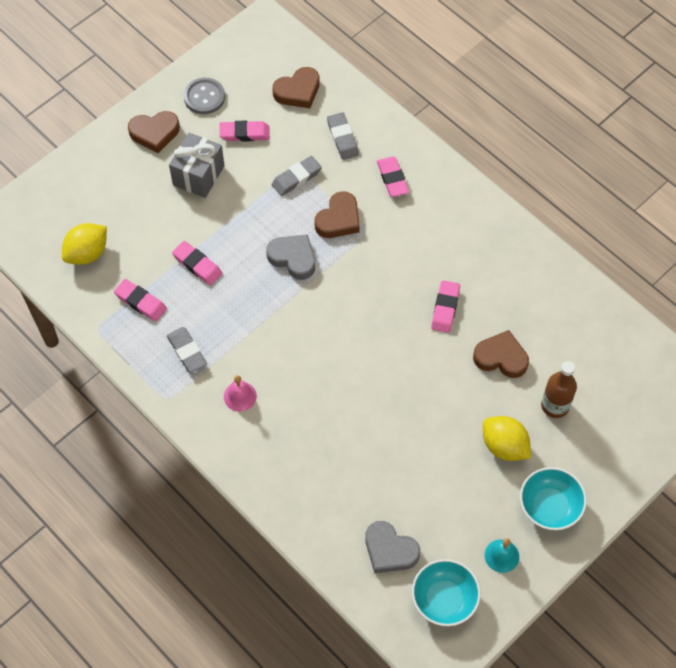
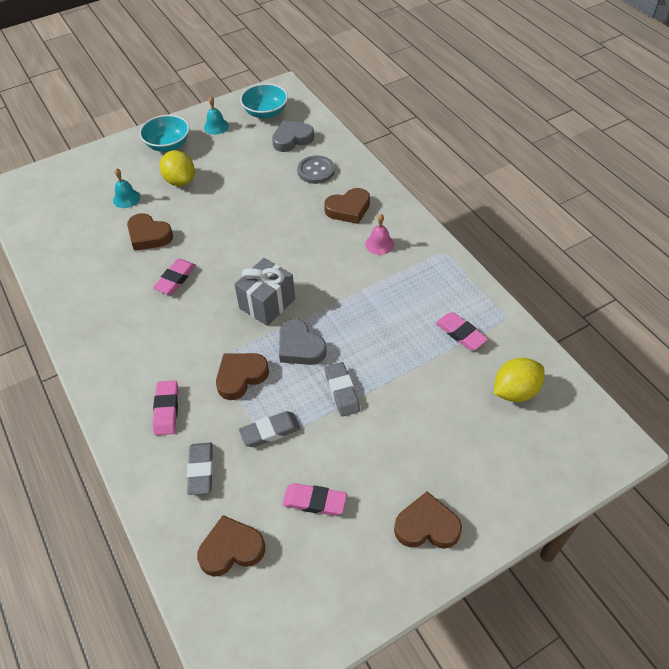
camera: 165 degrees left, 10 degrees down
(187, 351) = (420, 284): grey eraser -> grey eraser (342, 391)
(197, 265) = (398, 358): pink eraser -> none
(198, 175) = (381, 457): grey gift -> grey gift (267, 303)
(204, 97) = (354, 567): grey button -> grey button (316, 171)
(286, 441) = (348, 209): none -> brown heart
(389, 550) = (292, 139): grey heart -> grey heart turned 75 degrees counterclockwise
(555, 406) = (126, 198): brown bottle -> turquoise bell

